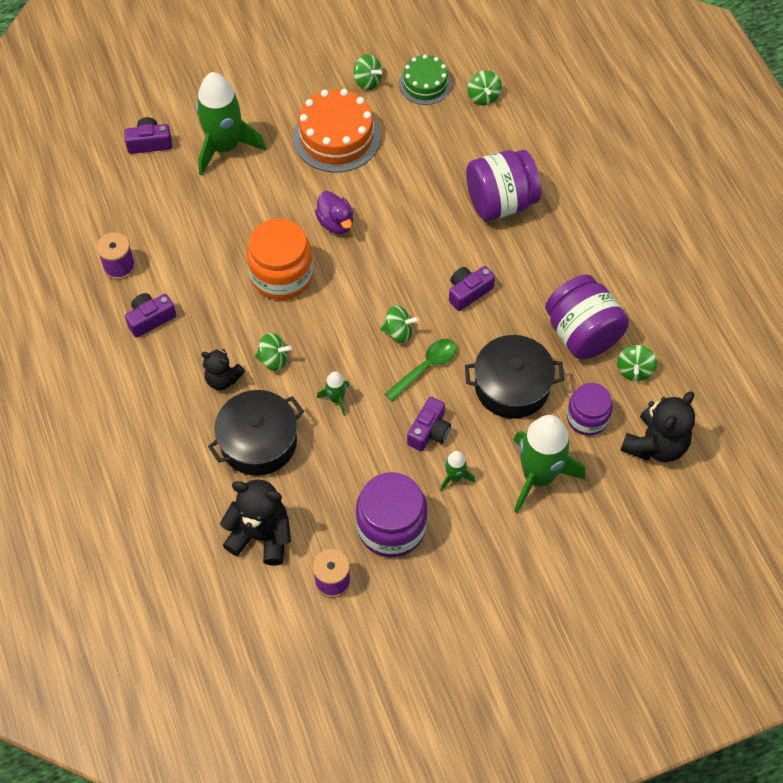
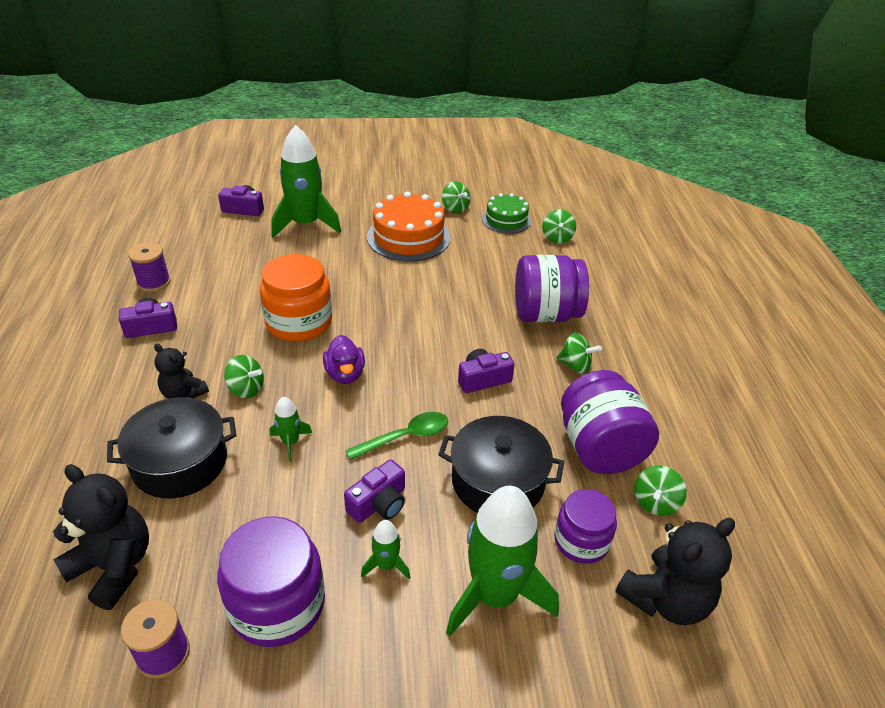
camera: 15 degrees right, 20 degrees down
(336, 223) = (374, 295): purple duck -> purple duck (345, 374)
(398, 332) = (391, 396): green spinning top -> green spinning top (575, 365)

